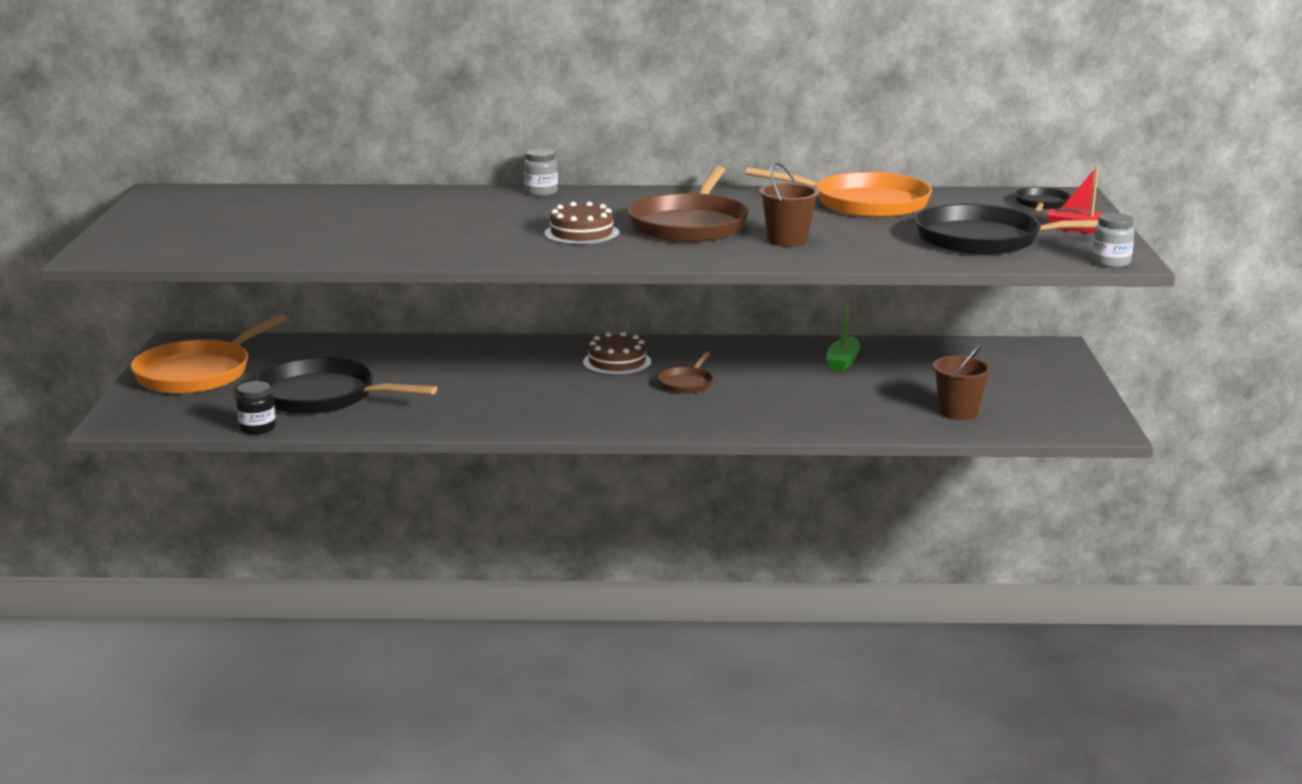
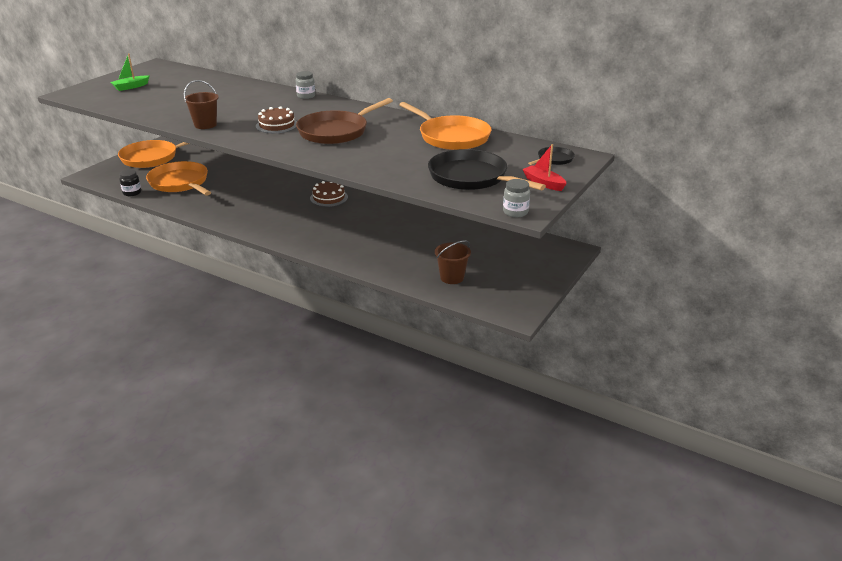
camera: 30 degrees right, 10 degrees up
(322, 396) = (180, 183): black pan -> orange pan
(686, 383) = (342, 219): brown pan -> none
(787, 240) = (365, 152): brown bucket -> brown bucket (205, 125)
(843, 362) = (438, 227): green boat -> green boat (131, 87)

